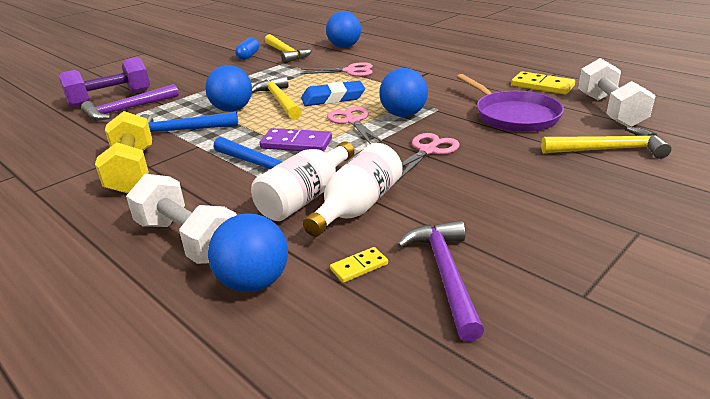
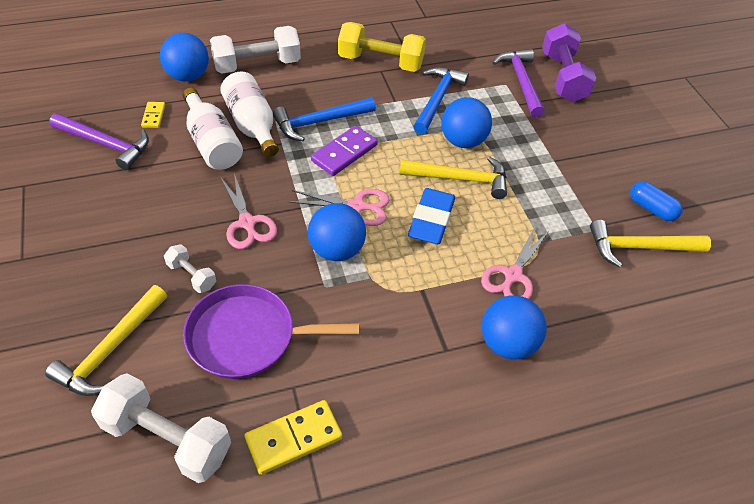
camera: 115 degrees right, 20 degrees up
(344, 47) = (634, 322): blue ball -> blue ball (507, 343)
(507, 150) = (192, 275): none -> white dumbbell

